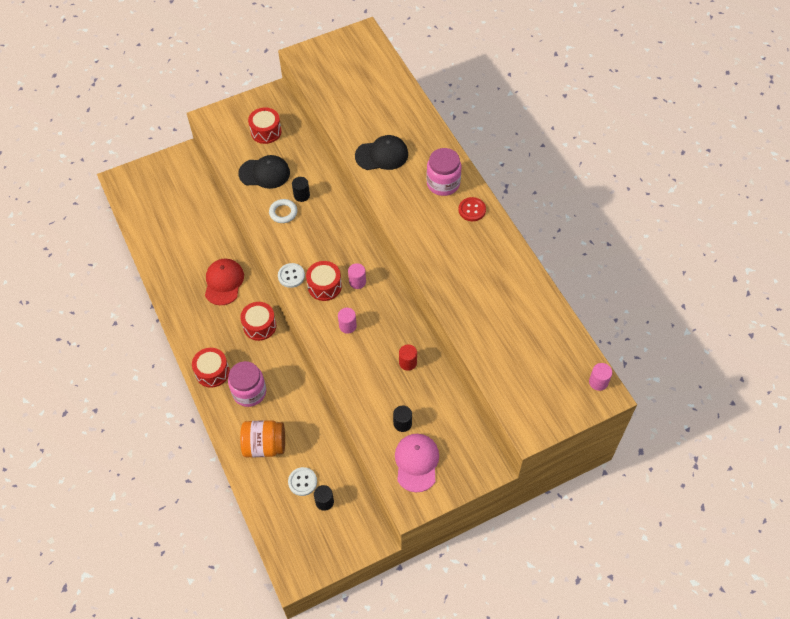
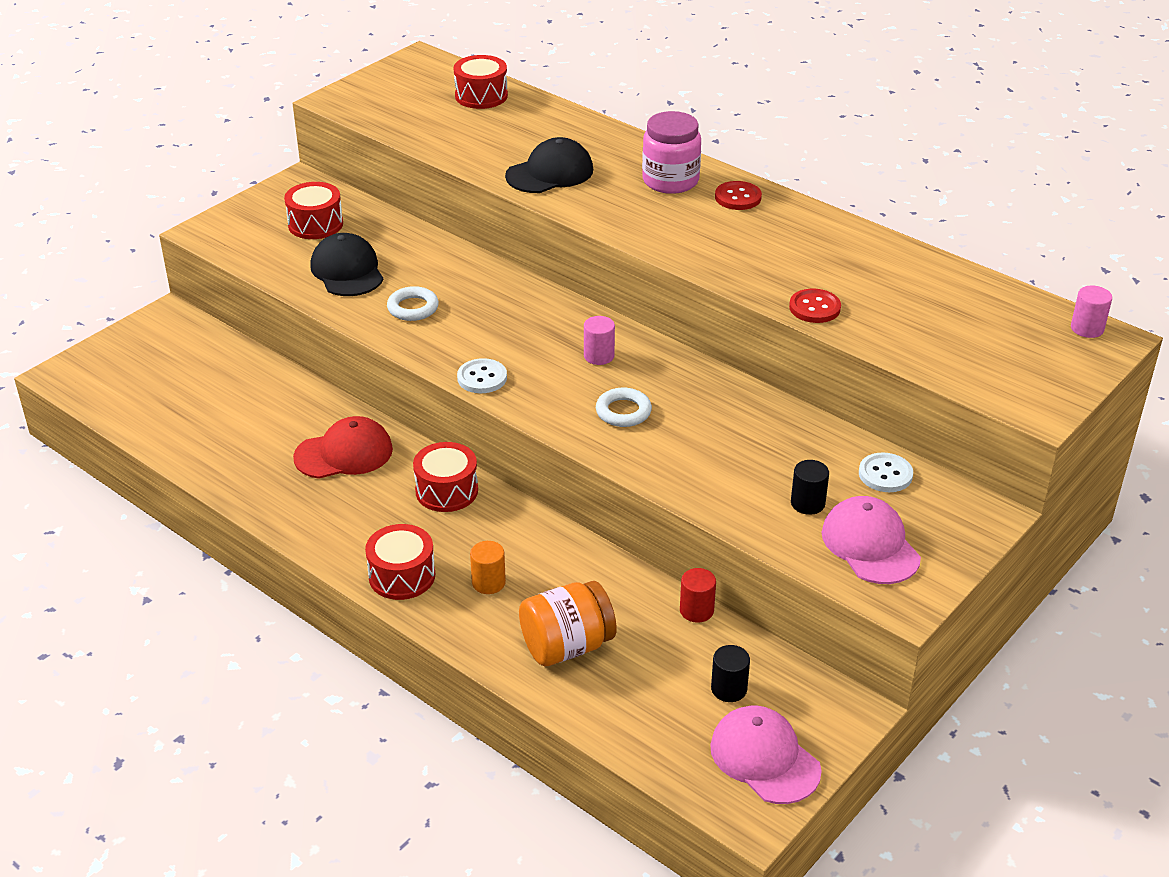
camera: 25 degrees left, 20 degrees down
(224, 282) = (344, 453): red cap -> red cap turned 90 degrees clockwise
(249, 392) = (488, 582): pink jar -> orange cylinder
(264, 173) = (347, 271): black cap -> black cap turned 90 degrees counterclockwise
(301, 195) = (429, 281): black cylinder -> none
(302, 482) = (670, 674): white button -> white button (885, 474)
(317, 548) = (764, 758): none -> pink cap
(324, 286) = (548, 375): red drum -> red drum (481, 96)
(347, 326) = (623, 412): pink cylinder -> white ring
(408, 362) = (756, 428): red cylinder -> red cylinder (696, 610)
(460, 311) = (814, 308): none -> red button

